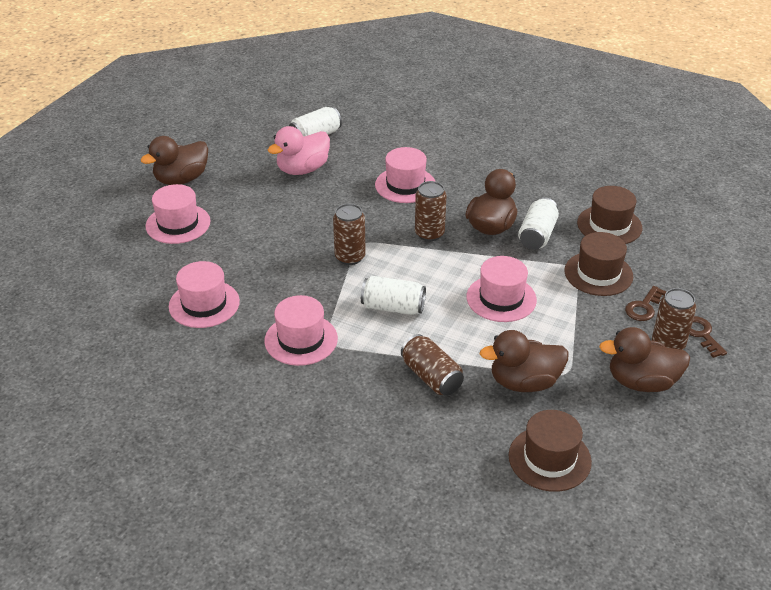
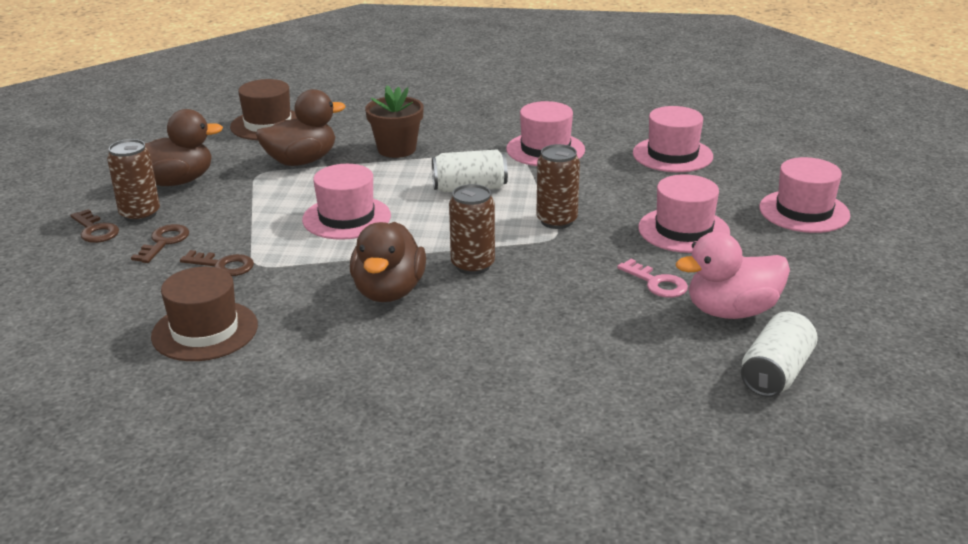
camera: 160 degrees right, 10 degrees down
(181, 179) = (881, 260): brown duck -> none
(302, 169) = (731, 311): pink duck -> pink duck turned 135 degrees counterclockwise
(326, 195) = (657, 283): none -> pink key
(405, 185) = (552, 323): pink hat -> pink hat (683, 230)
(431, 377) = (396, 149): brown can -> brown flower pot
(537, 235) = (317, 294): white can -> none
(598, 273) = (223, 265): brown hat -> brown key

